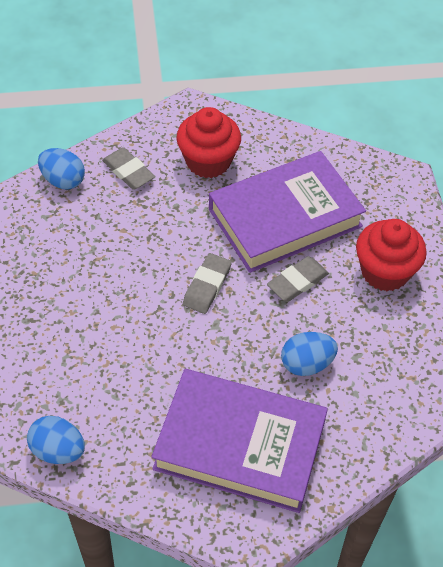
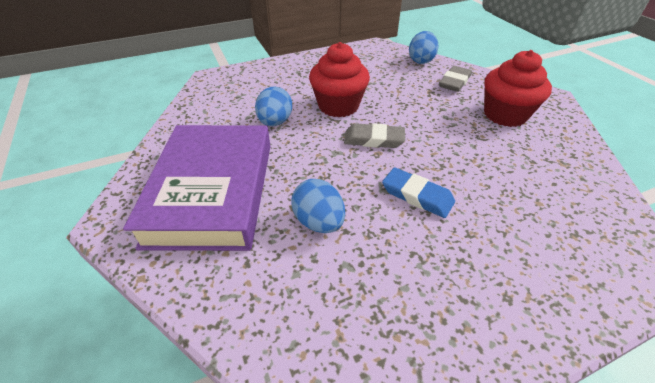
camera: 75 degrees right, 10 degrees down
(58, 450) = (197, 103): blue egg -> blue egg (275, 122)
(285, 218) = (488, 172): purple book -> none
(297, 282) = (417, 196): grey eraser -> blue eraser
(385, 272) = (486, 272): red cupcake -> red cupcake (338, 106)

